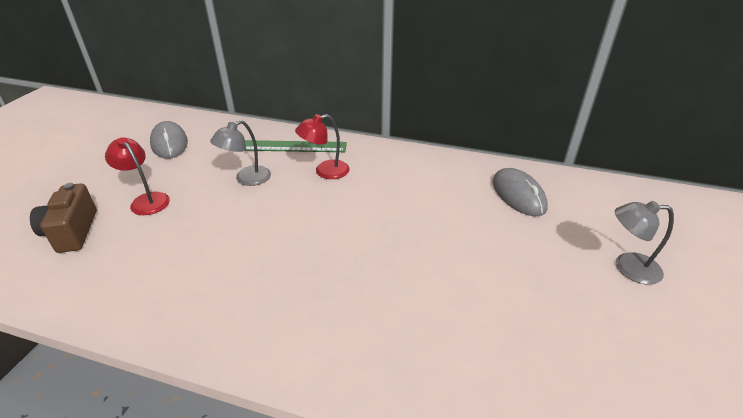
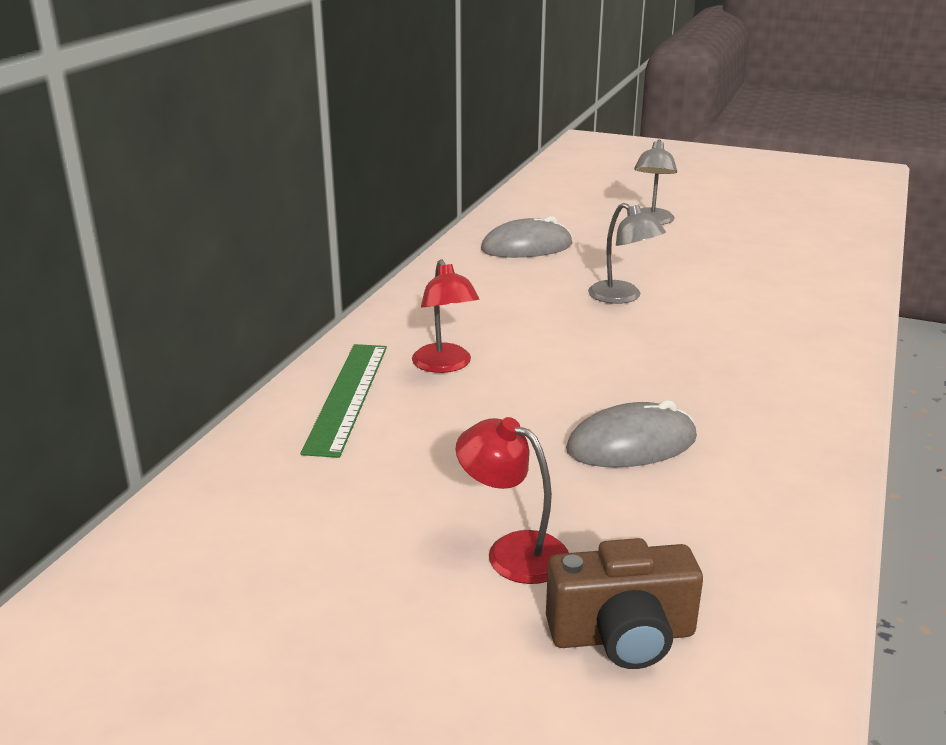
camera: 85 degrees left, 10 degrees down
(146, 200) = (513, 551): red lamp -> red lamp turned 75 degrees clockwise
(169, 143) = (267, 558): grey mouse -> grey mouse (631, 444)
(246, 179) = (454, 438): grey lamp -> grey lamp (622, 297)

